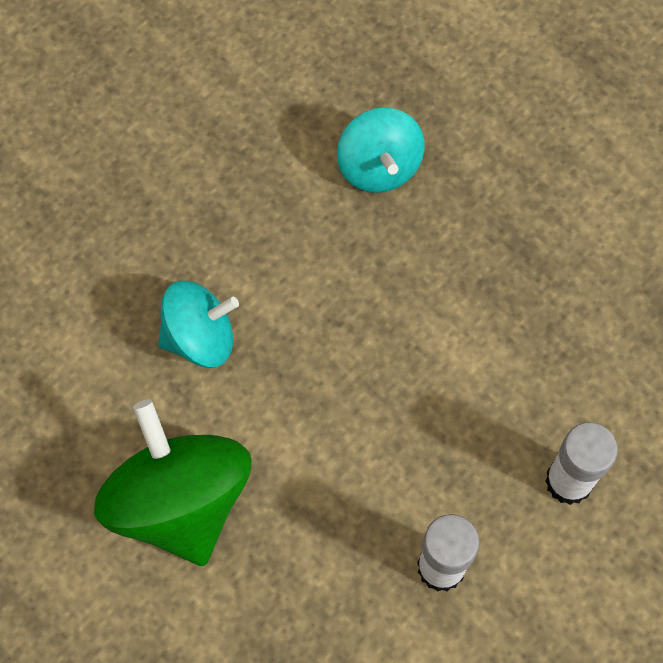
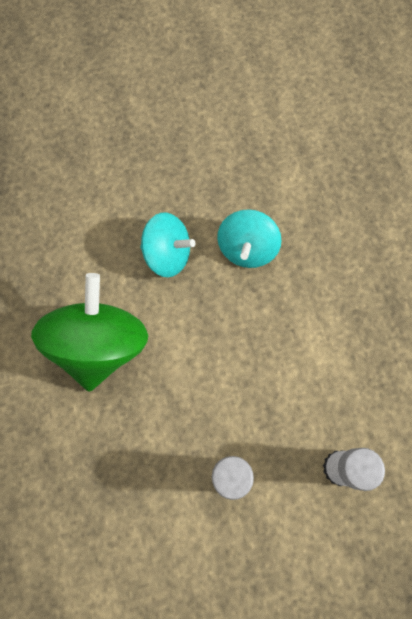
camera: 30 degrees right, 5 degrees up
(379, 167) = (332, 209): turquoise spinning top -> turquoise spinning top (247, 249)

